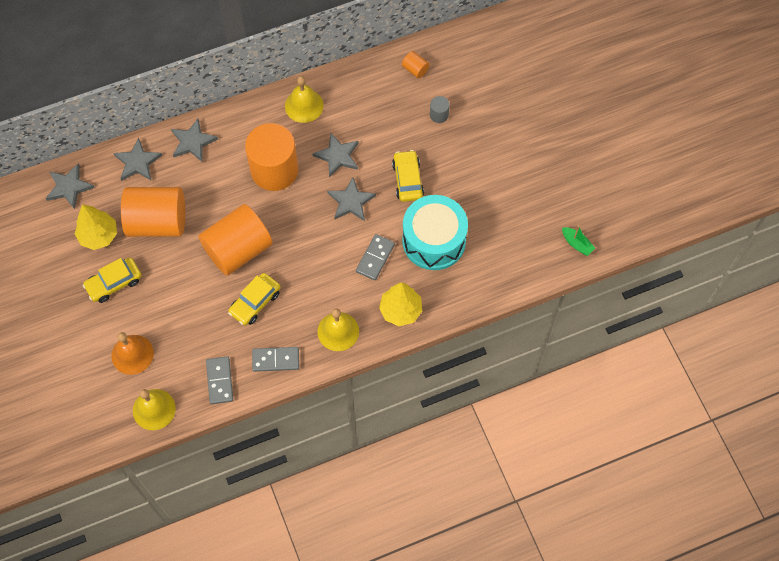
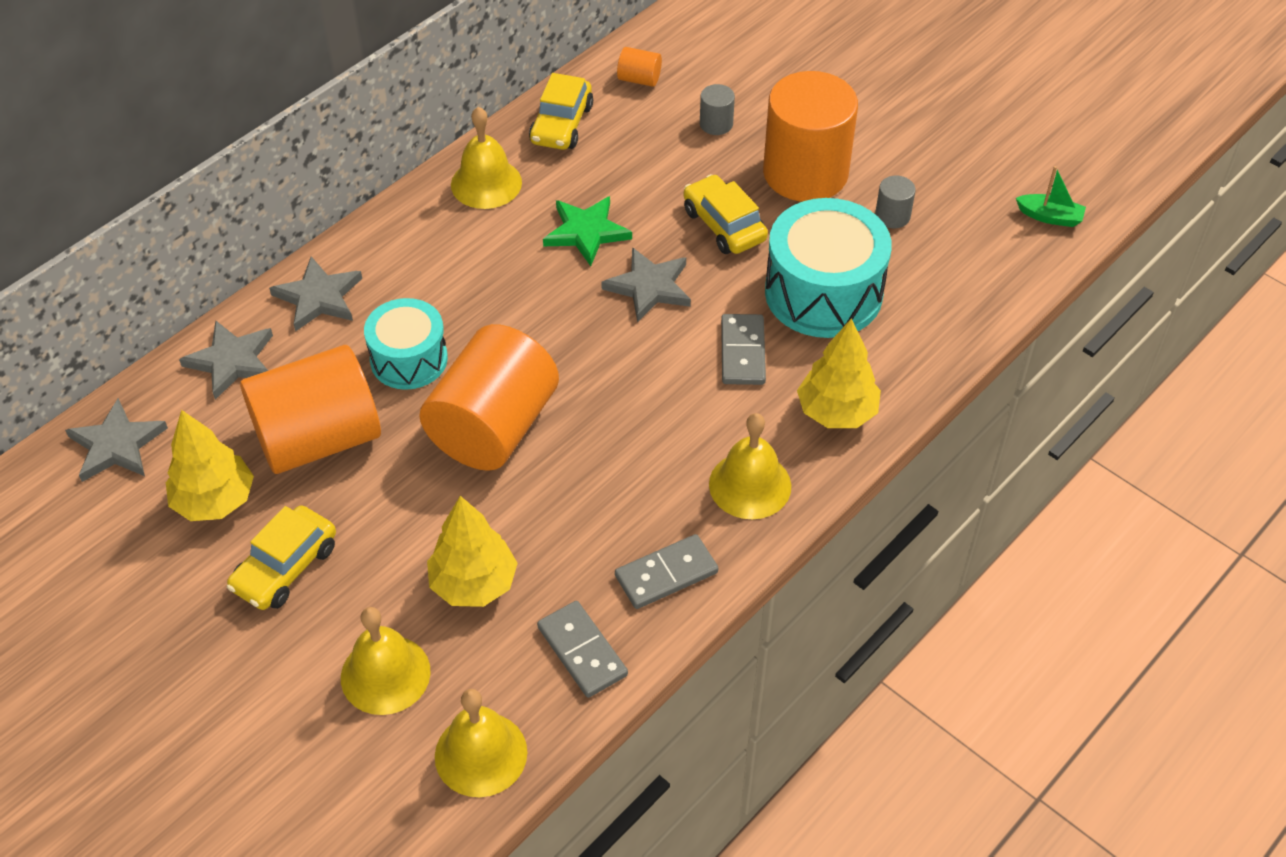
camera: 25 degrees left, 15 degrees down
(132, 354) = (385, 674): orange bell -> yellow bell
(190, 327) = (473, 584): none -> yellow tree
(218, 195) = (409, 359): none -> turquoise drum
(255, 302) = (573, 497): yellow car -> yellow car (561, 124)
(274, 170) = (489, 288): orange cylinder -> orange cylinder (805, 173)
(337, 156) = (586, 232): grey star -> green star
(496, 209) = (892, 216): none -> grey cylinder

